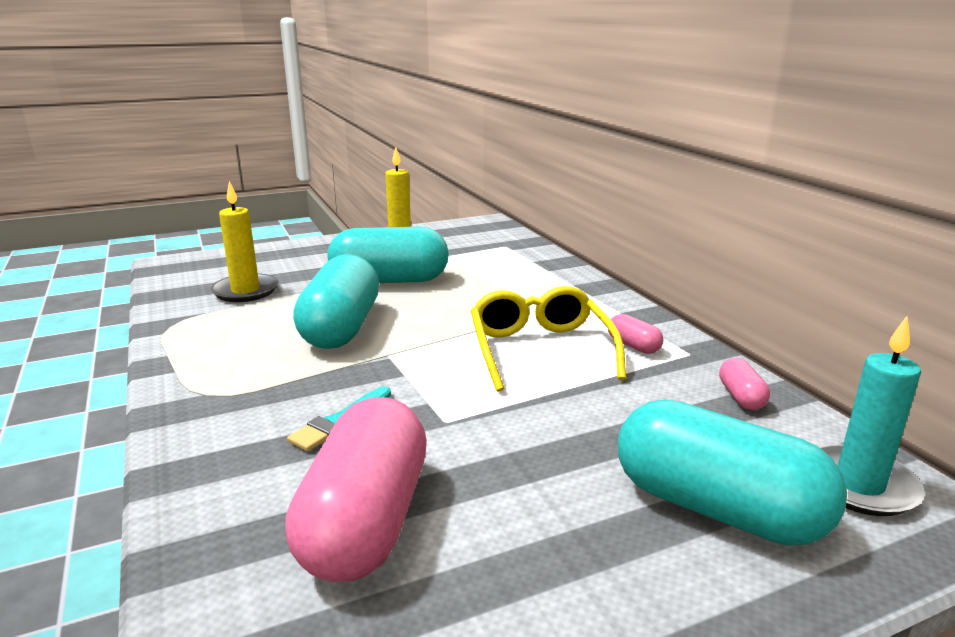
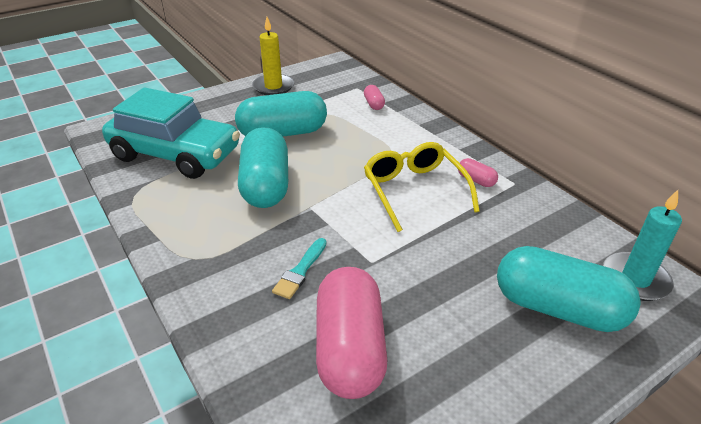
camera: 10 degrees left, 15 degrees up
(245, 291) = (175, 154): yellow candle -> turquoise car
(741, 397) = (555, 218): pink capsule -> pink capsule (374, 104)

